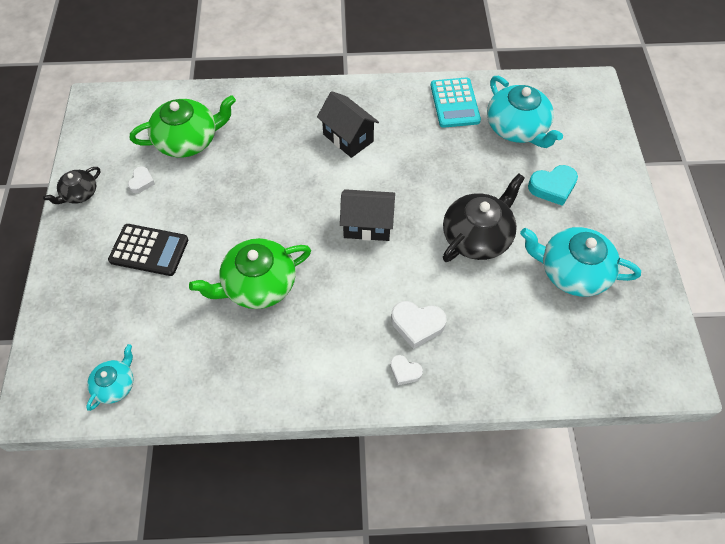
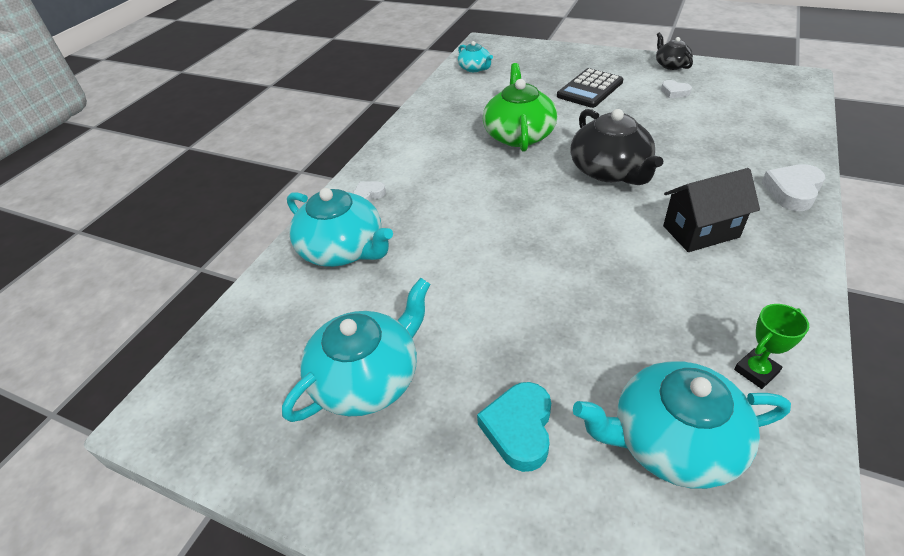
camera: 120 degrees right, 15 degrees down
(188, 140) = (727, 120): green teapot -> none
(367, 225) = (550, 213): black house -> none
(417, 325) = (406, 216): white heart -> white heart (792, 191)
(454, 103) = (756, 371): turquoise calculator -> green trophy
(477, 236) = (482, 301): black teapot -> black teapot (610, 170)
(479, 352) = (343, 249): none -> turquoise teapot

